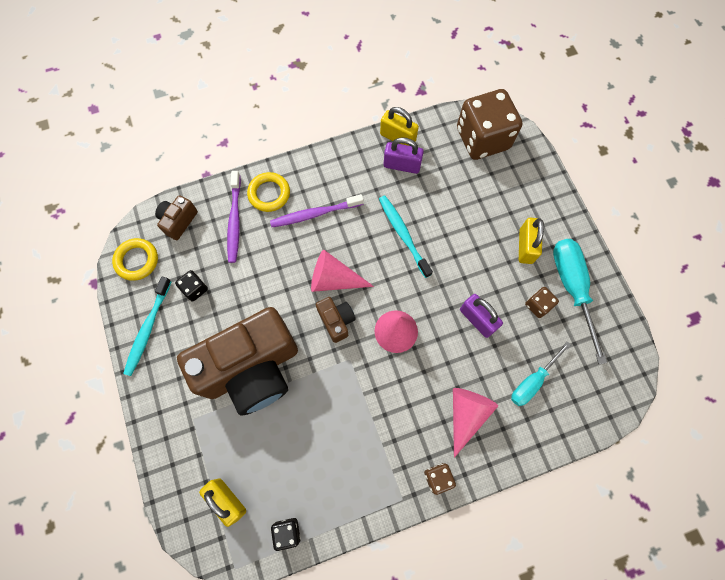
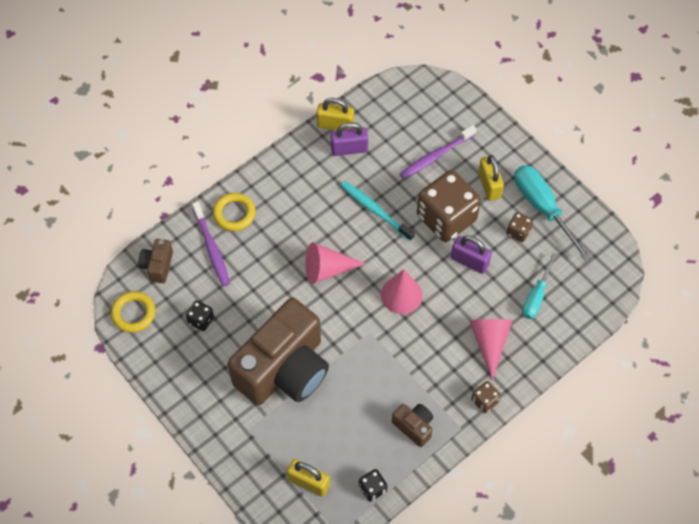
camera: 20 degrees left, 10 degrees down
(148, 329) = (172, 368): turquoise toothbrush -> none
(315, 214) = (285, 218): purple toothbrush -> purple toothbrush (436, 156)
(336, 321) = (344, 304): brown camera -> brown camera (414, 426)
(482, 139) = (415, 102): brown dice -> brown dice (446, 218)

